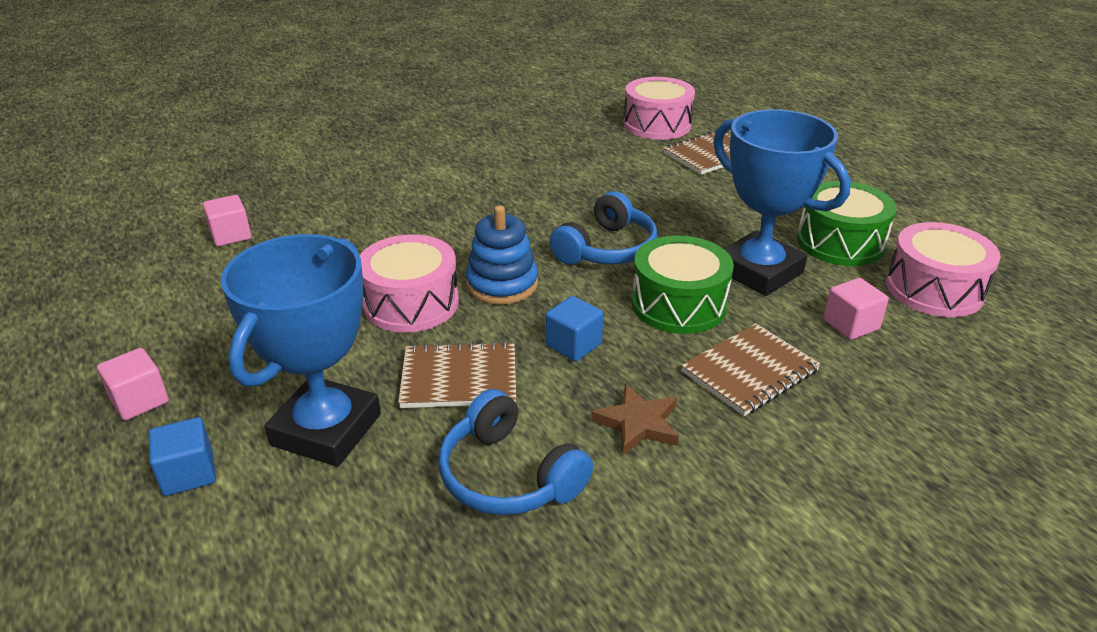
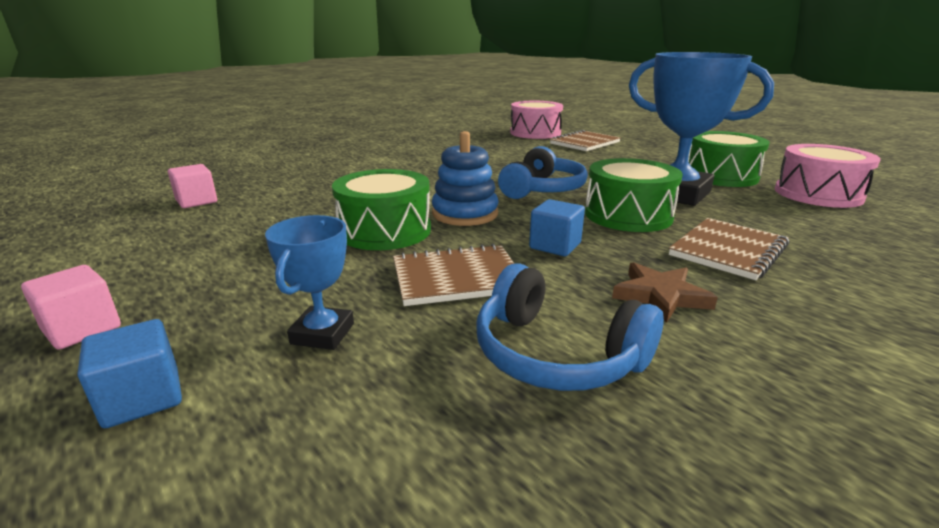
camera: 10 degrees left, 10 degrees down
(326, 430) = (323, 333): blue trophy -> blue trophy, size x0.50
(411, 303) = (385, 231): pink drum -> green drum
(850, 325) = (779, 217): pink cube -> none

